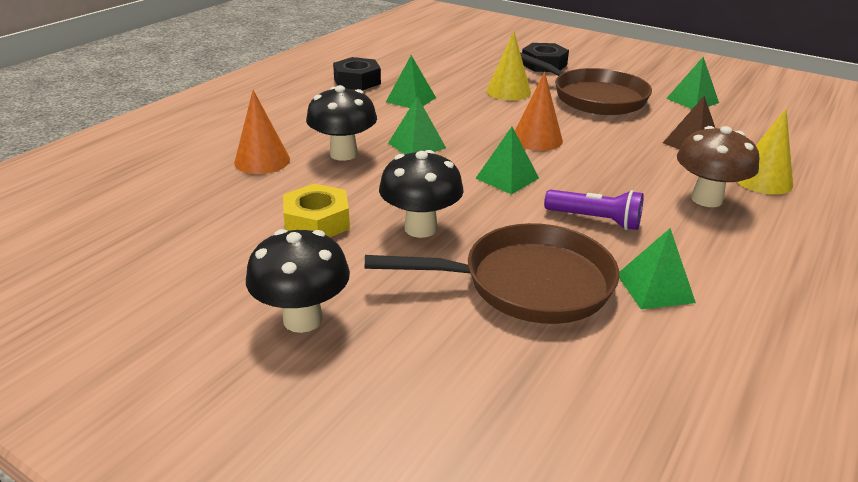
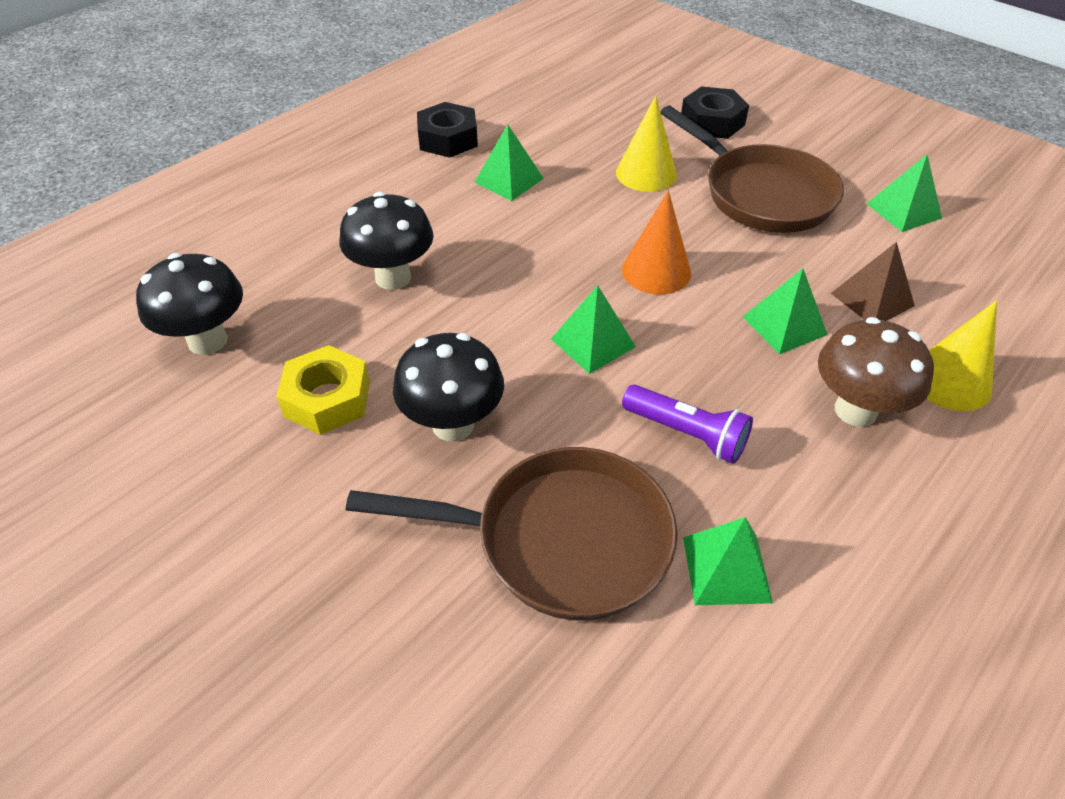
camera: 10 degrees right, 15 degrees up
(262, 161) = (288, 281): orange cone -> none
(303, 319) = (266, 566): black mushroom -> black mushroom (208, 341)
(416, 145) = (491, 270): green pyramid -> green pyramid (784, 325)

